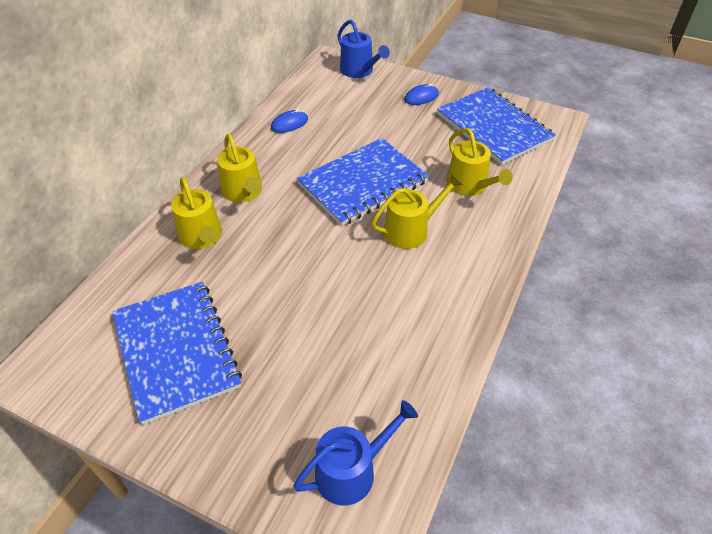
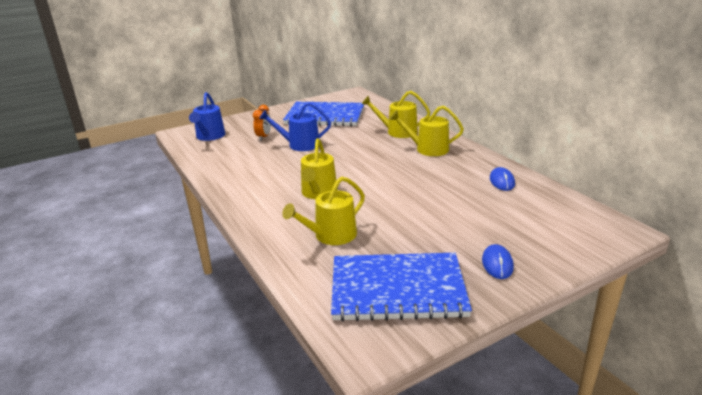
camera: 125 degrees right, 20 degrees down
(305, 382) = (264, 137): none -> orange clock
(359, 71) = (583, 242): blue watering can -> blue watering can (300, 145)
(363, 183) = (390, 190): blue notebook -> none
(470, 185) = (331, 235): yellow watering can -> yellow watering can turned 45 degrees counterclockwise

